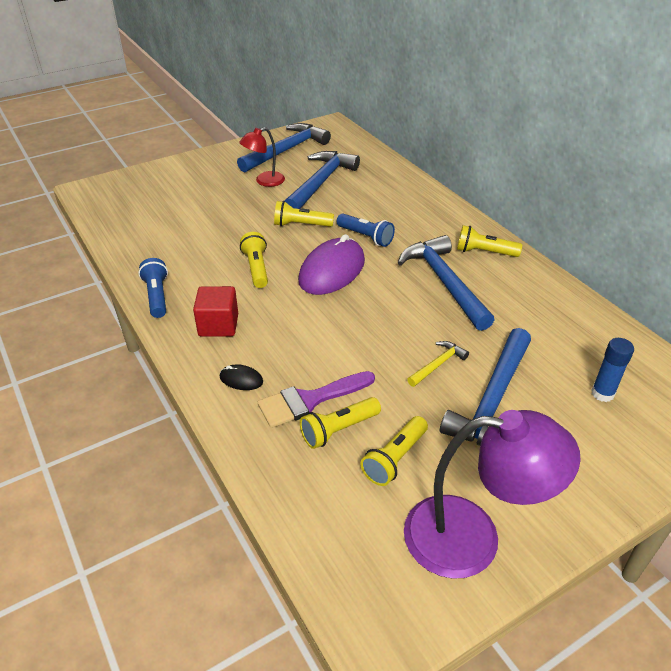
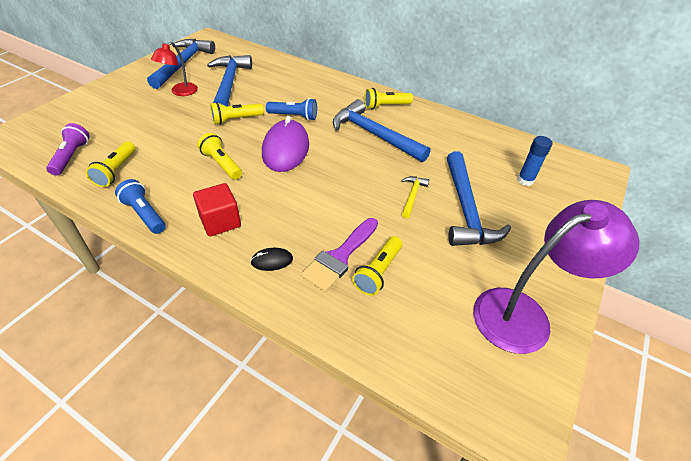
camera: 30 degrees left, 5 degrees up
(129, 223) = (71, 156): none -> purple flashlight
(394, 459) = (433, 278): yellow flashlight -> yellow flashlight (116, 171)

